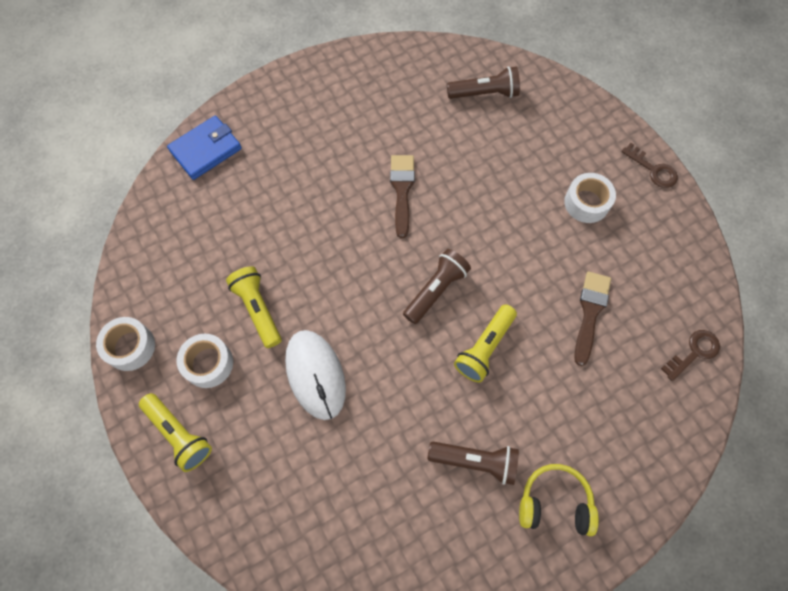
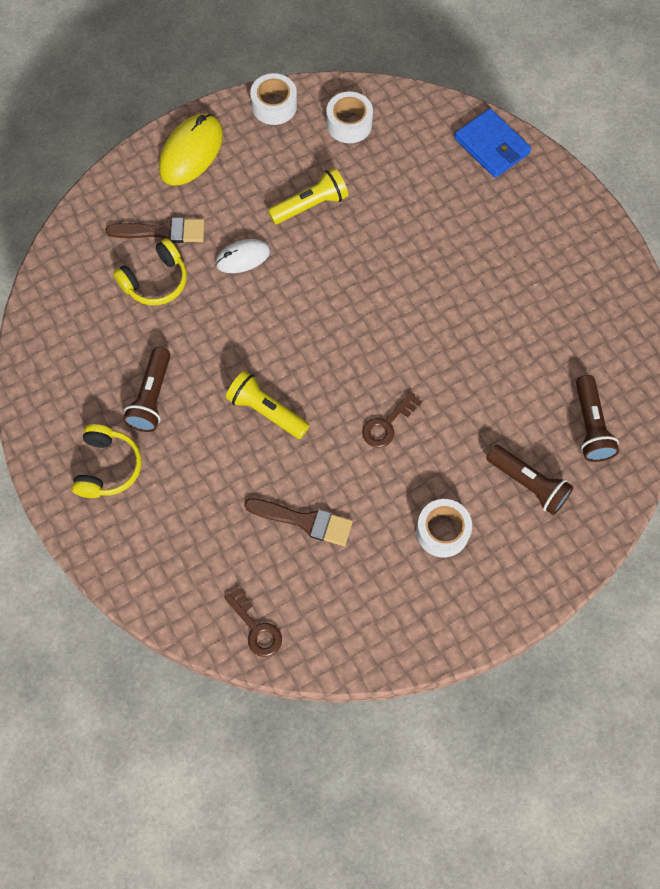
camera: 90 degrees right, 0 degrees up
(179, 434) = (191, 152): yellow flashlight -> yellow mouse
(208, 363) = (256, 168): white tape -> white tape (349, 124)
(315, 375) = (243, 257): white mouse -> white mouse, size x0.61
(340, 465) = (156, 281): none -> yellow headphones
(402, 190) = (450, 334): brown brush -> brown brush (162, 231)
(436, 290) = (331, 366): brown flashlight -> brown flashlight (528, 484)
(653, 169) = (493, 616): brown key -> brown key (387, 424)

